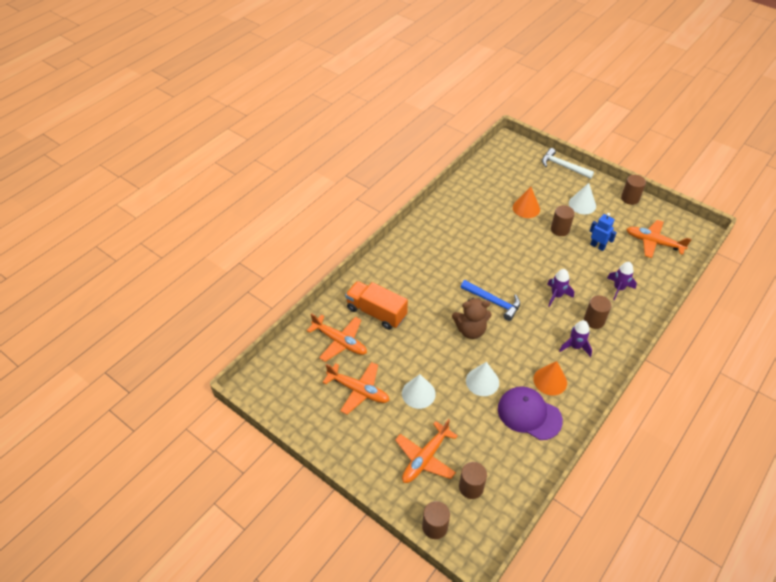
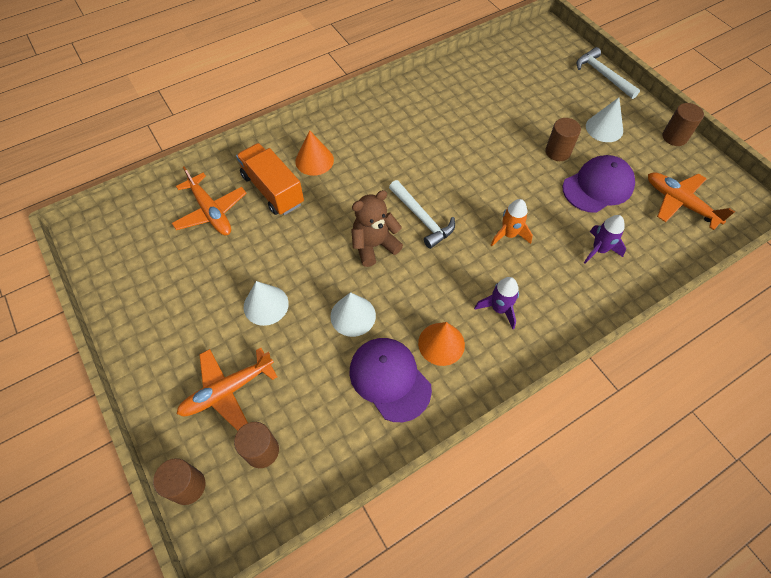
camera: 20 degrees right, 10 degrees up
(358, 390) = (198, 277): orange plane -> none
(470, 330) = (374, 245): brown teddy bear -> brown teddy bear turned 135 degrees clockwise
(493, 302) = (422, 218): blue hammer -> white hammer
(526, 208) = (527, 114): orange cone -> orange cone (314, 160)
(556, 295) = (509, 234): purple rocket -> orange rocket
(594, 320) = (543, 282): brown cylinder -> none
(597, 246) = (598, 186): blue robot -> purple cap

